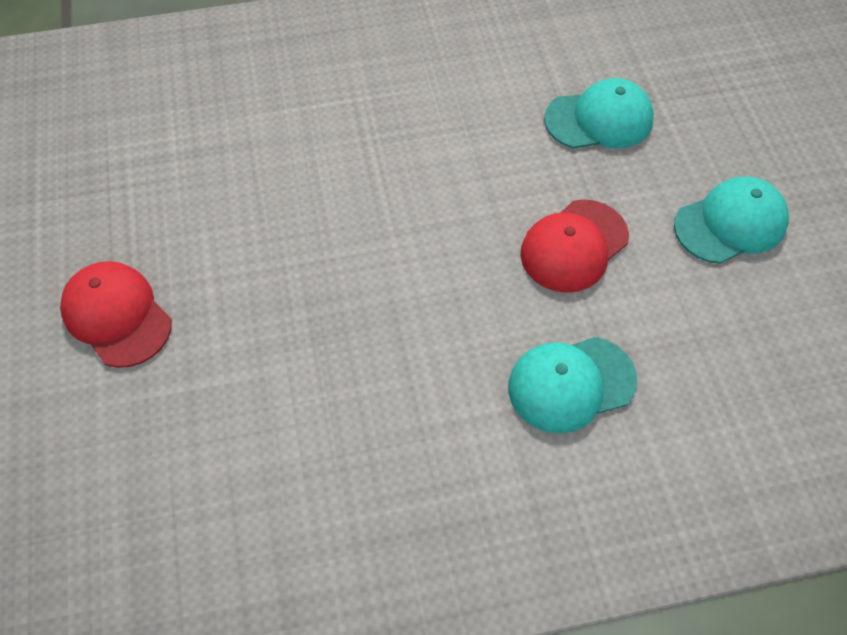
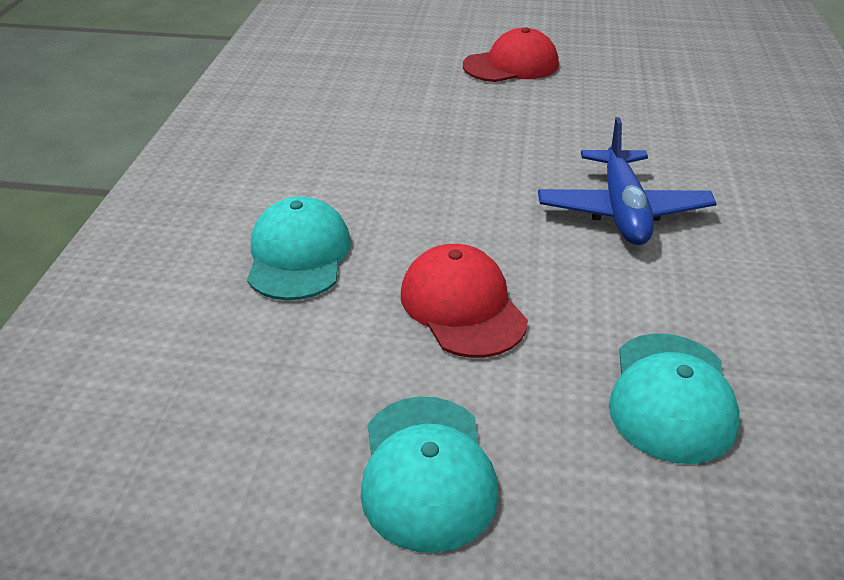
camera: 110 degrees right, 20 degrees down
(397, 170) = (622, 211): none -> blue plane

